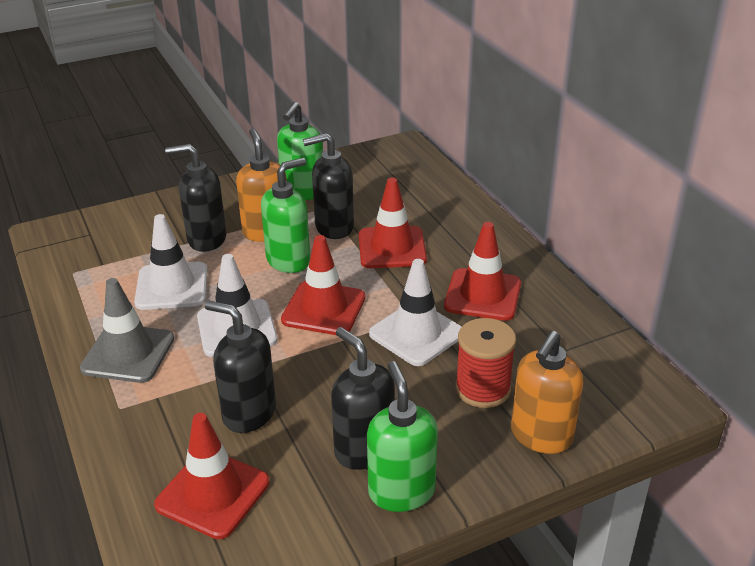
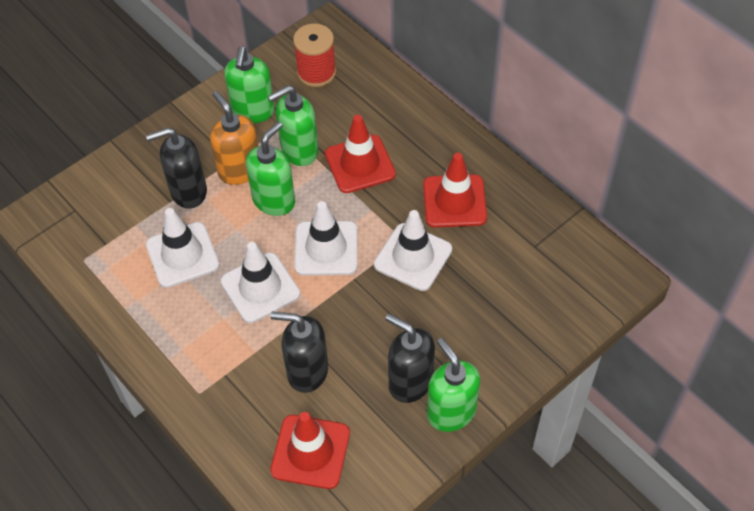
camera: 15 degrees left, 20 degrees up
(128, 353) = (179, 337): grey traffic cone -> none
(324, 309) = (326, 248): red traffic cone -> white traffic cone
(333, 227) = (299, 151): black soap dispenser -> green soap dispenser
(482, 389) = (483, 301): red spool -> red spool (316, 72)
(541, 436) = (539, 335): orange soap dispenser -> none

